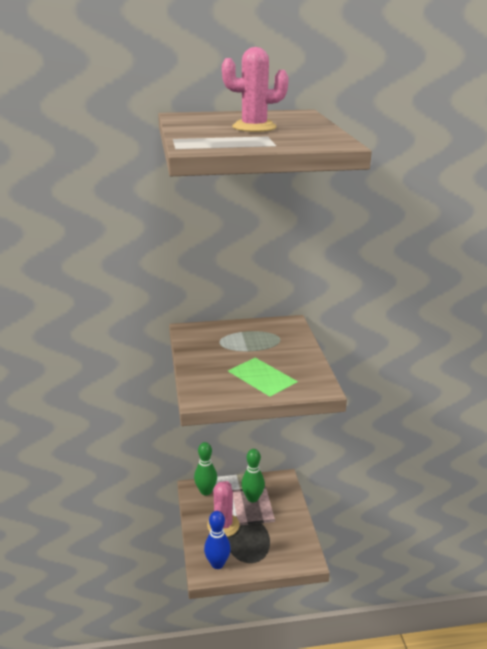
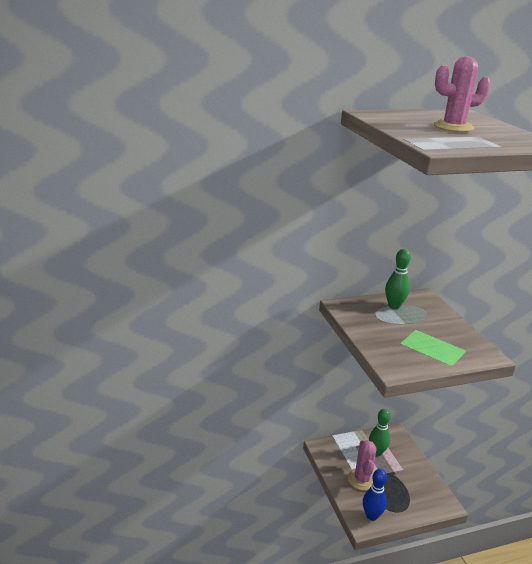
camera: 10 degrees left, 0 degrees up
(206, 491) = (333, 449): green bowling pin -> green bowling pin (394, 305)

